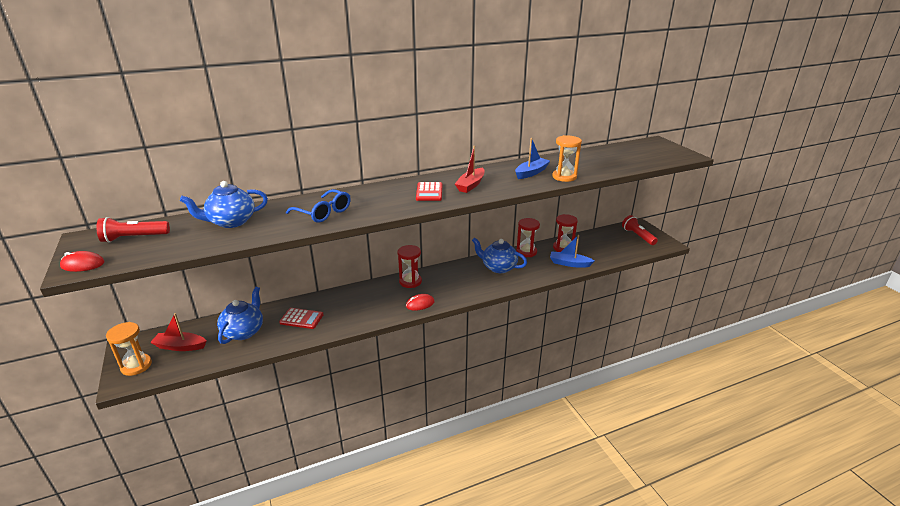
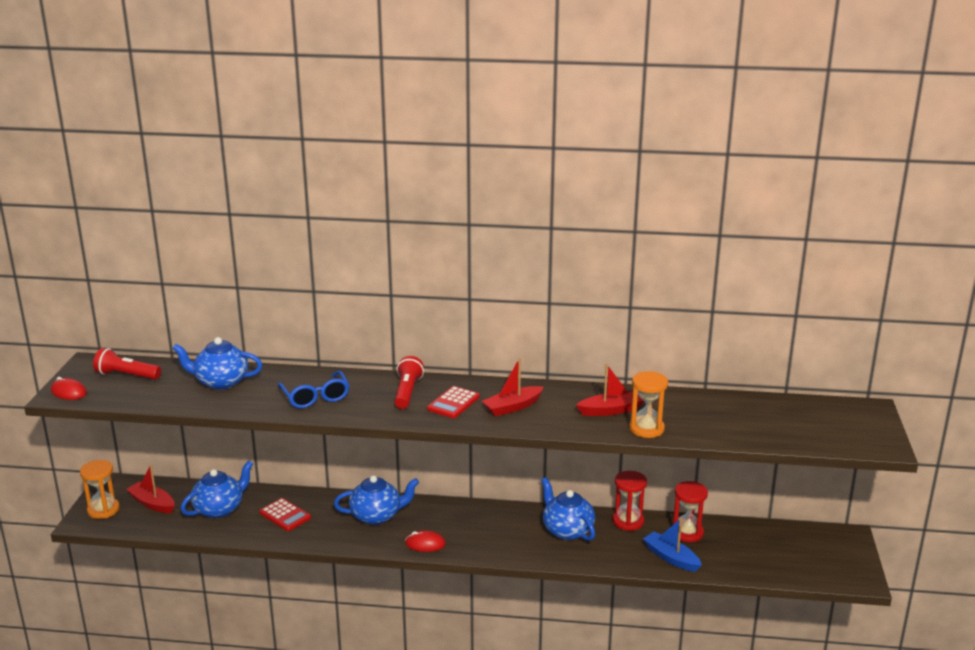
camera: 30 degrees right, 5 degrees down
(370, 297) = (377, 516): none -> blue teapot
(410, 281) = (440, 512): red hourglass -> none
(531, 173) = (611, 410): blue boat -> red boat
(638, 236) = (825, 552): red flashlight -> red flashlight (407, 392)

